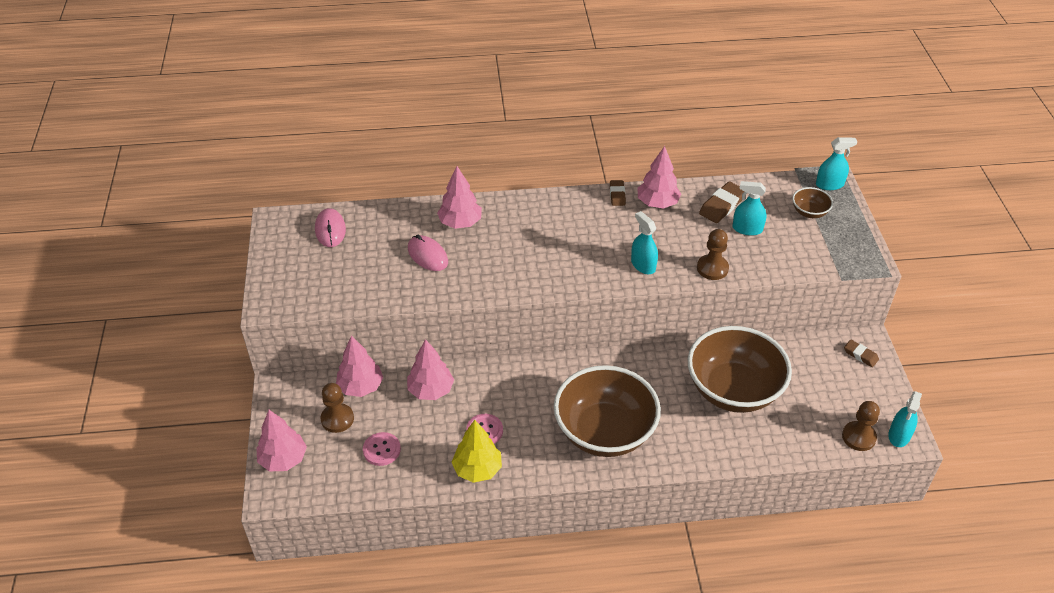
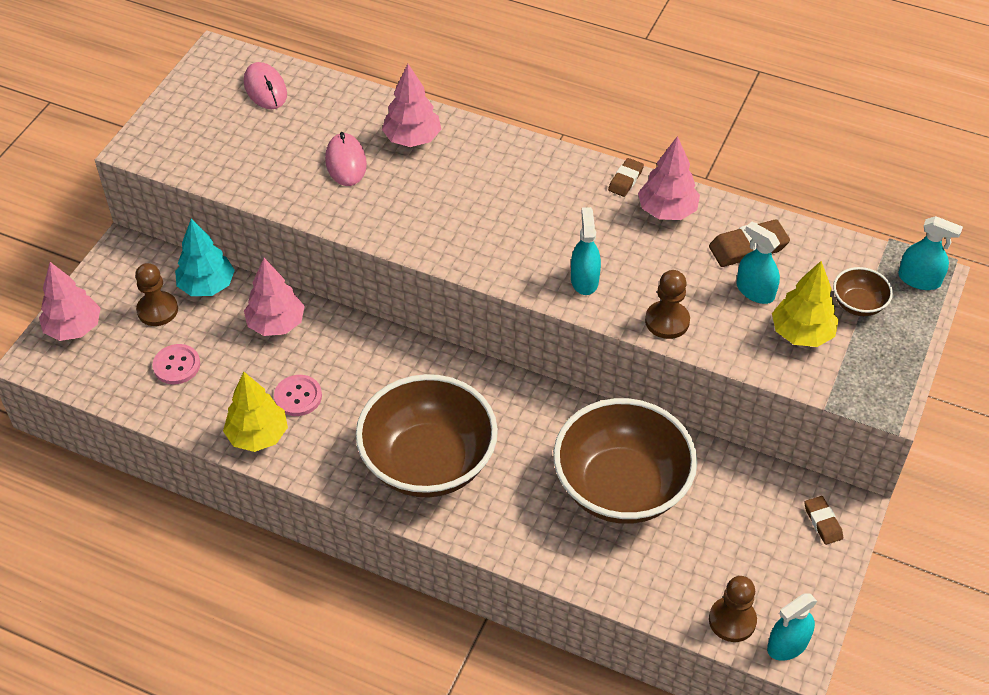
camera: 30 degrees right, 5 degrees up
(330, 230) = (265, 89): pink mouse -> pink mouse turned 45 degrees counterclockwise
(360, 387) = (207, 286): pink tree -> turquoise tree
(793, 242) = (801, 333): none -> yellow tree

